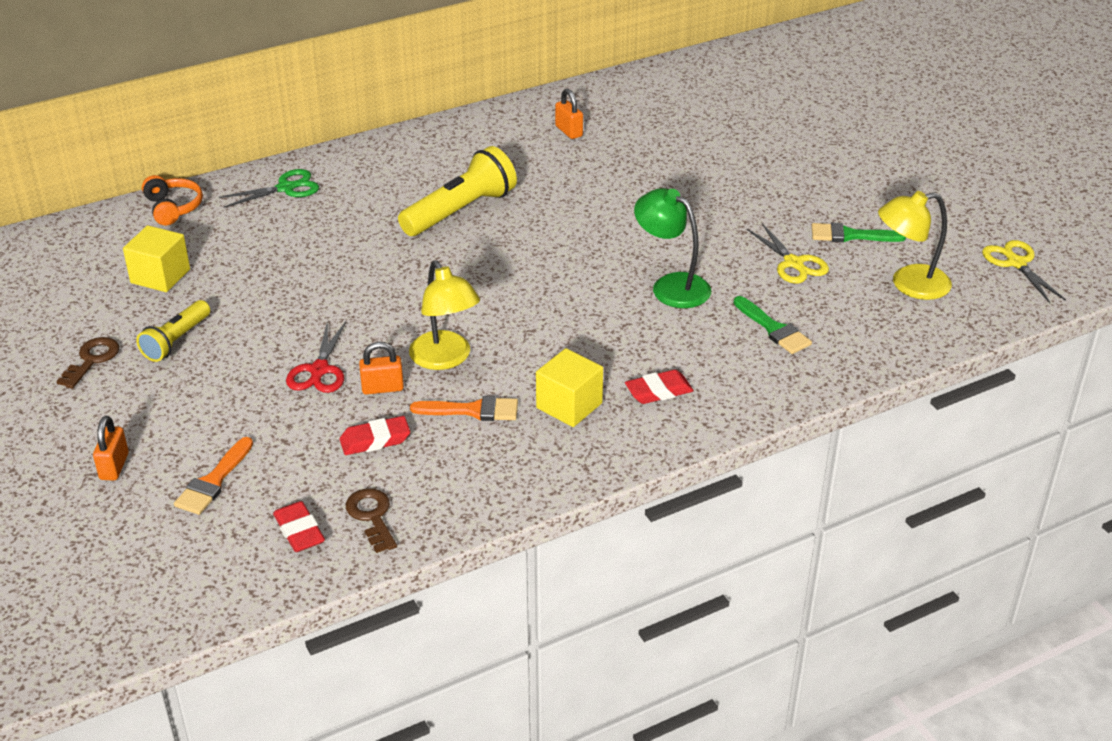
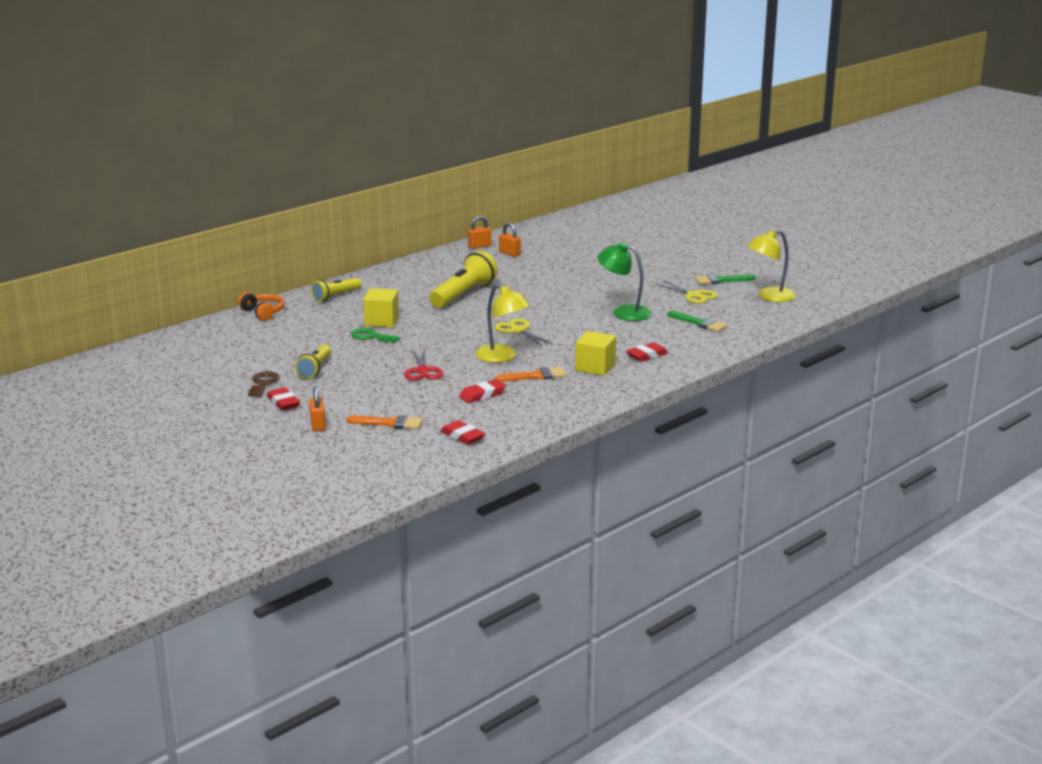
camera: 15 degrees left, 15 degrees down
(95, 407) = (283, 402): none -> red eraser
(160, 276) = (280, 343): yellow cube -> yellow cube (381, 321)
(213, 481) = (390, 423): orange brush -> orange brush turned 90 degrees counterclockwise
(286, 188) = (336, 296): green scissors -> yellow flashlight
(288, 282) = (371, 337): none -> green key
(372, 516) = (504, 425): brown key -> none
(382, 388) = (470, 373): orange padlock -> orange padlock (479, 246)
(1016, 263) = (828, 282): yellow scissors -> yellow scissors (518, 330)

